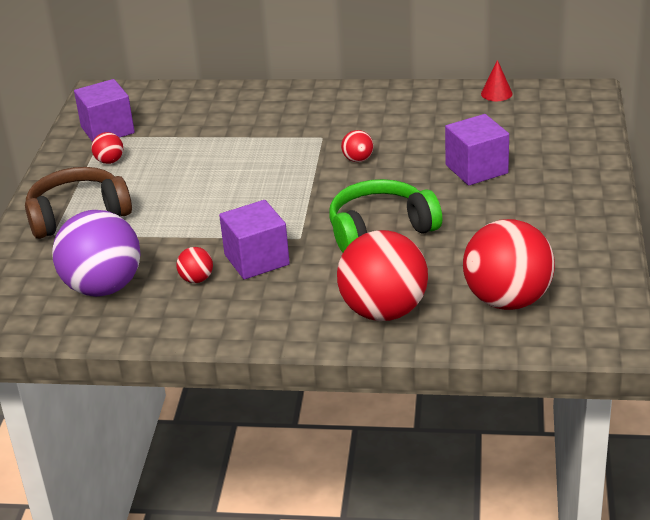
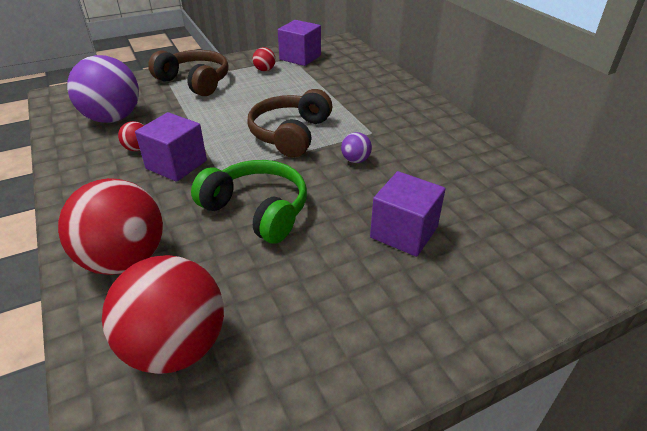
camera: 55 degrees right, 5 degrees up
(273, 181) = (290, 134): none -> brown headphones
(358, 159) = (355, 160): red ball -> purple ball
(496, 93) = (548, 197): red cone -> none

